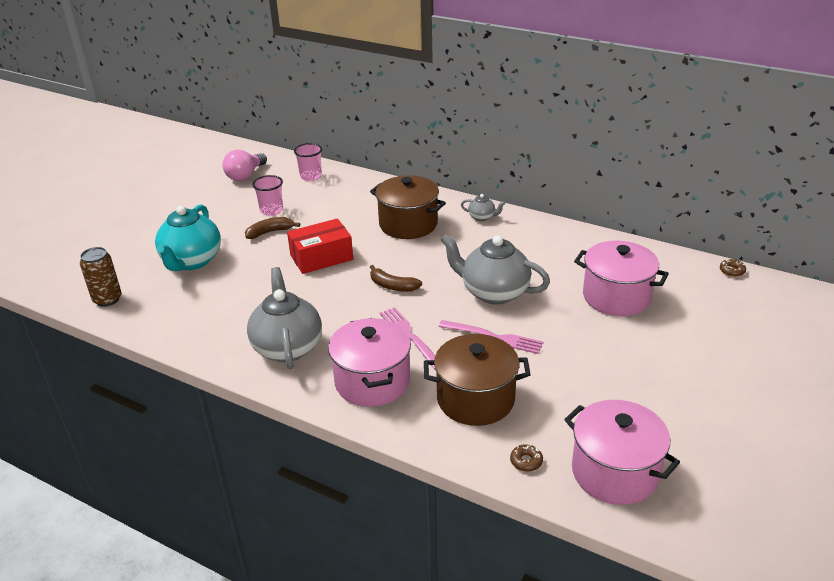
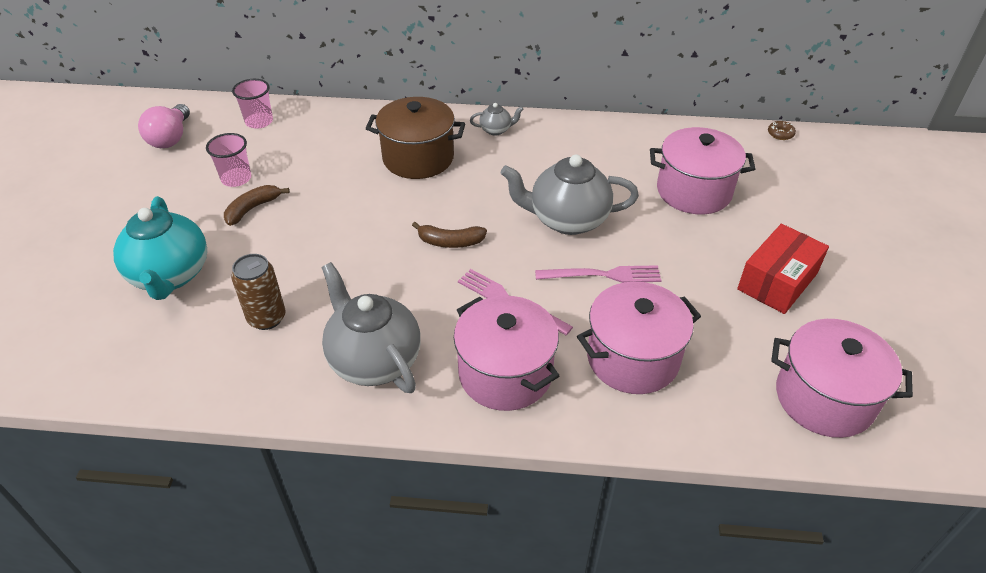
camera: 25 degrees left, 10 degrees up
(107, 299) = (80, 364): brown can -> brown can (267, 318)
(321, 257) = (340, 226): red box -> red box (777, 281)
(475, 399) = (632, 358): brown pot -> pink pot
(526, 461) = (732, 417): brown donut -> none

